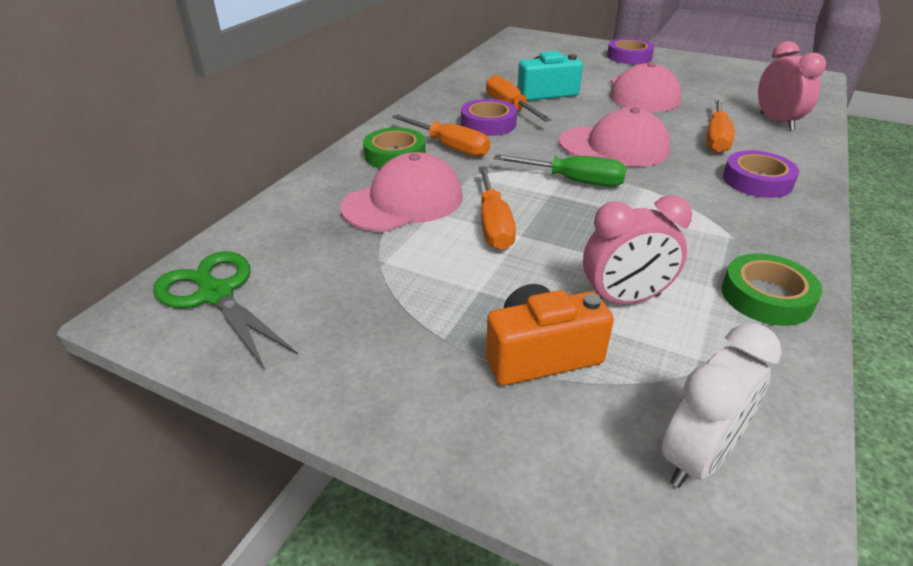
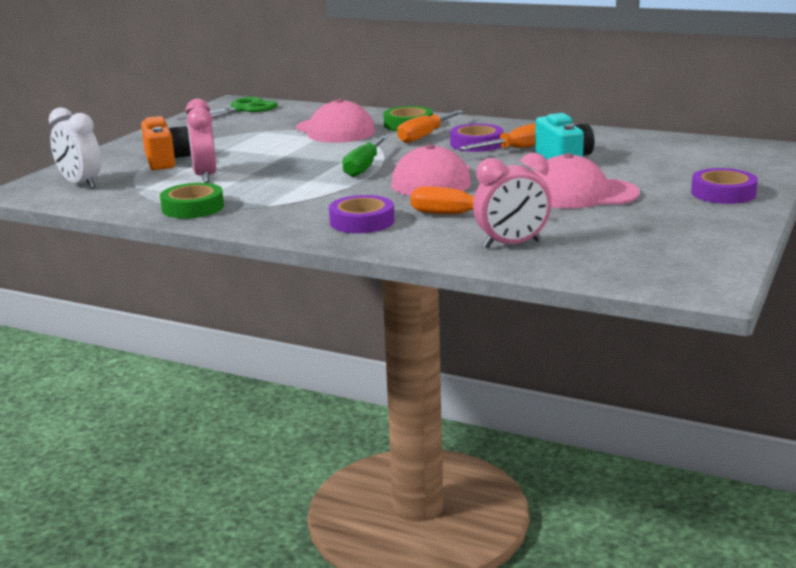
camera: 90 degrees right, 15 degrees down
(493, 224) = (301, 150): orange screwdriver -> none

